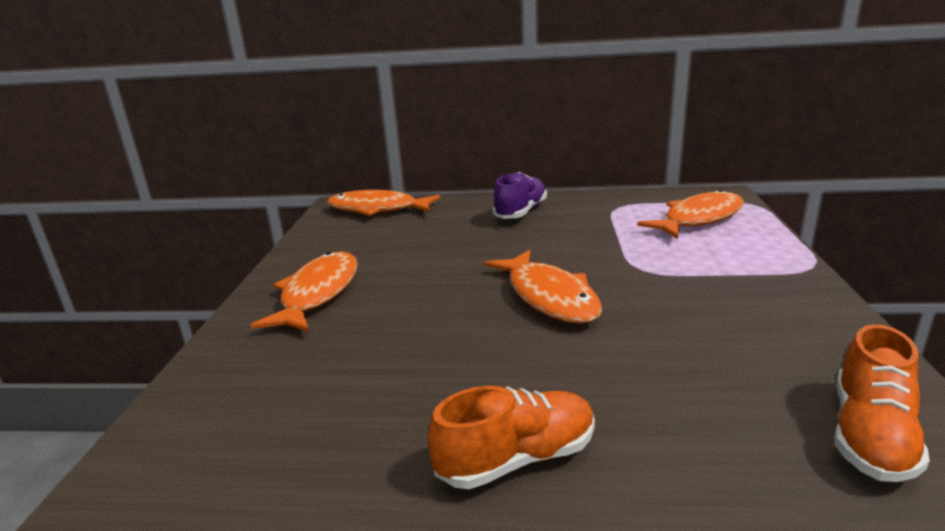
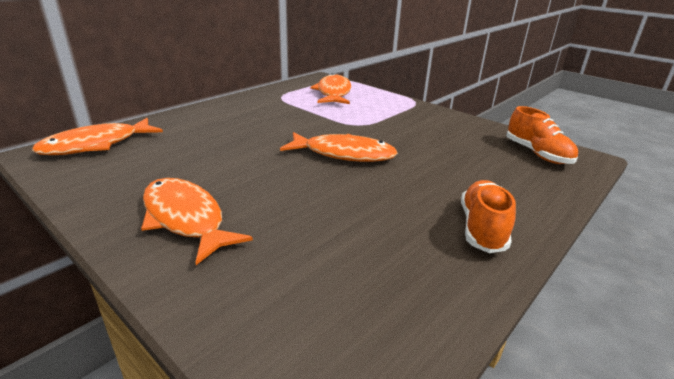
camera: 55 degrees left, 5 degrees up
(520, 212) = (227, 115): purple shoe -> none

